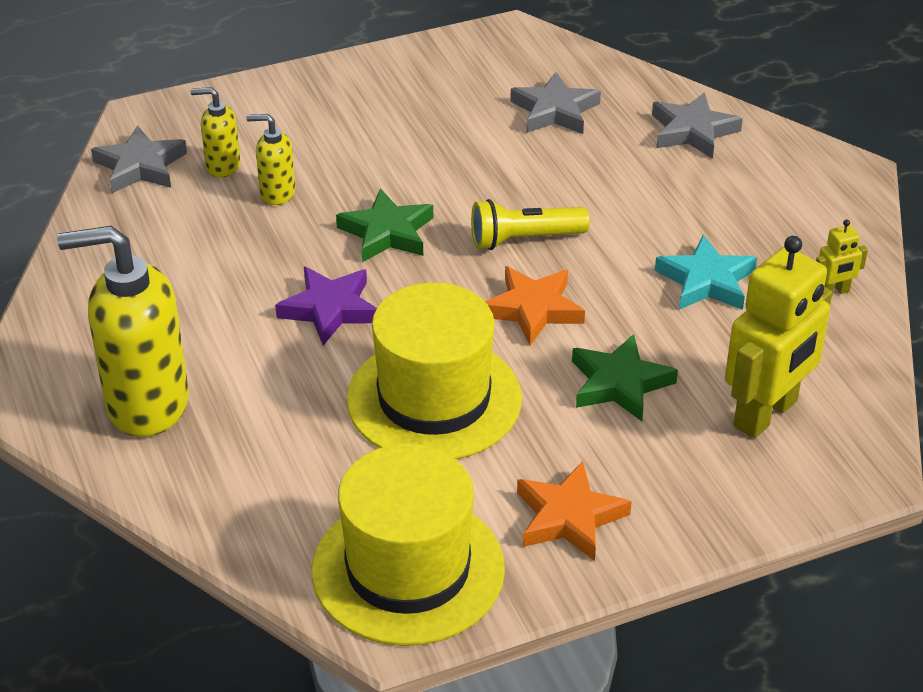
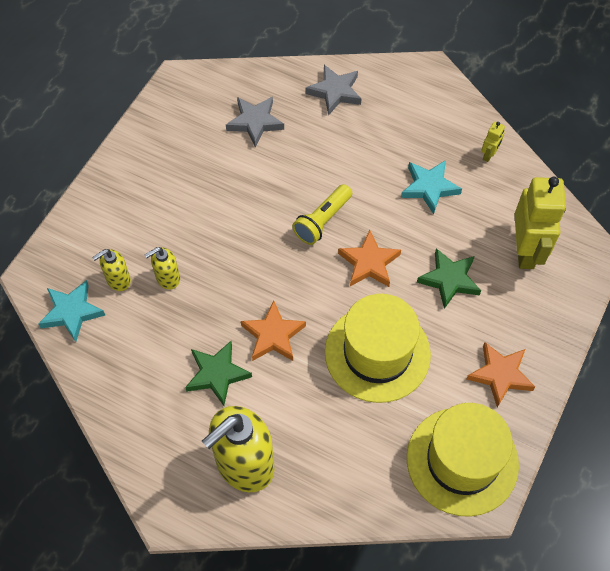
camera: 40 degrees left, 20 degrees up
(140, 166) = (72, 312): grey star -> turquoise star
(330, 309) = (273, 335): purple star -> orange star
(387, 232) = (251, 264): green star -> green star (217, 374)

